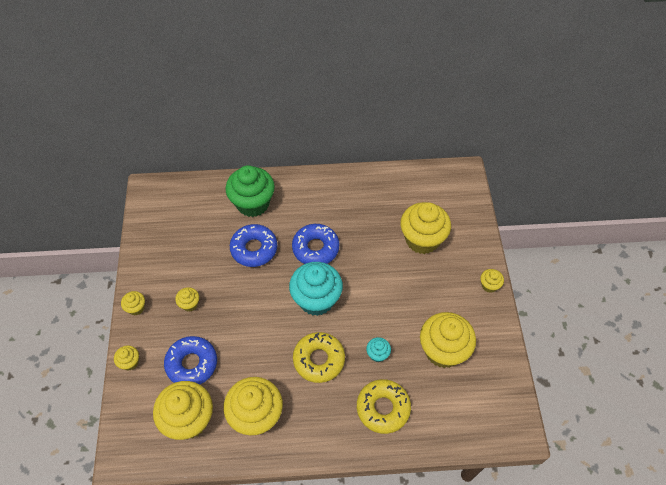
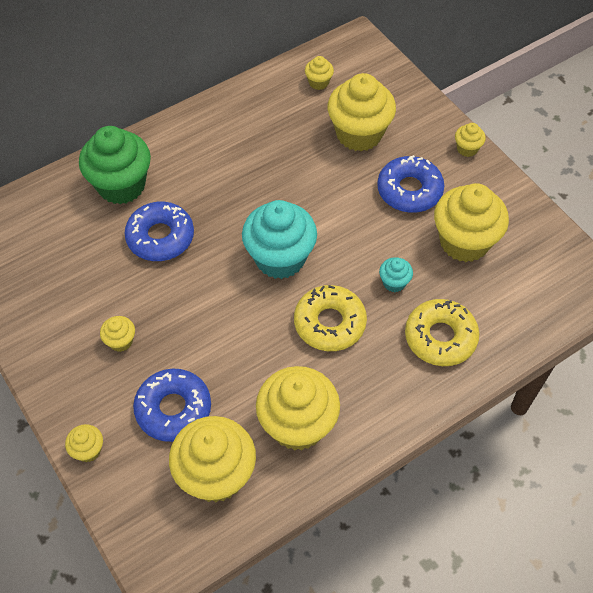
camera: 30 degrees left, 0 degrees up
(136, 308) = (50, 381): yellow cupcake -> yellow cupcake (318, 82)
(315, 248) = (238, 201): blue donut -> blue donut (409, 190)

